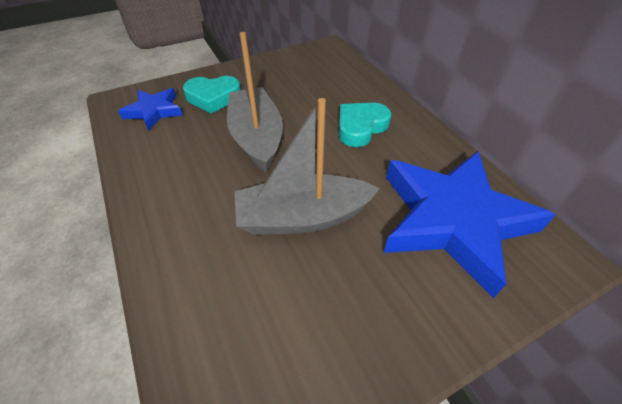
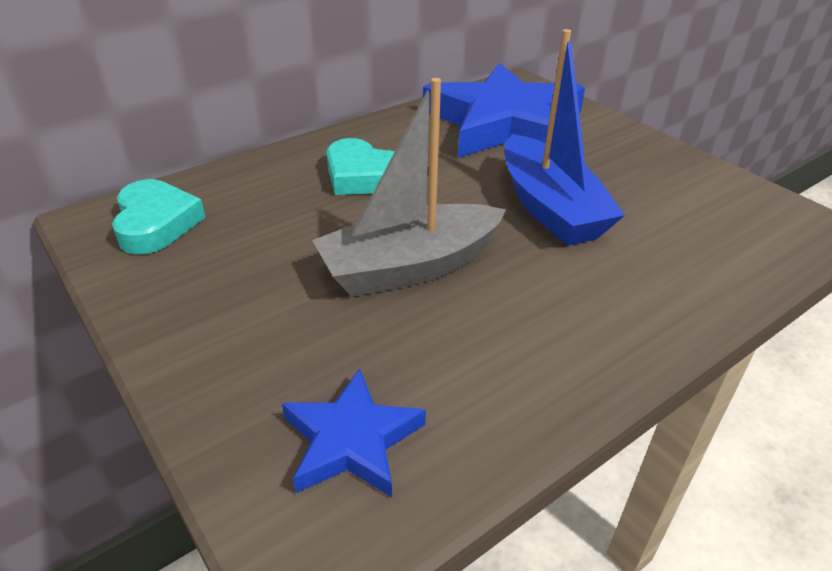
camera: 100 degrees left, 10 degrees down
(213, 98) = (290, 349): turquoise heart -> turquoise heart (156, 223)
(303, 217) = (550, 208): grey boat -> blue boat

